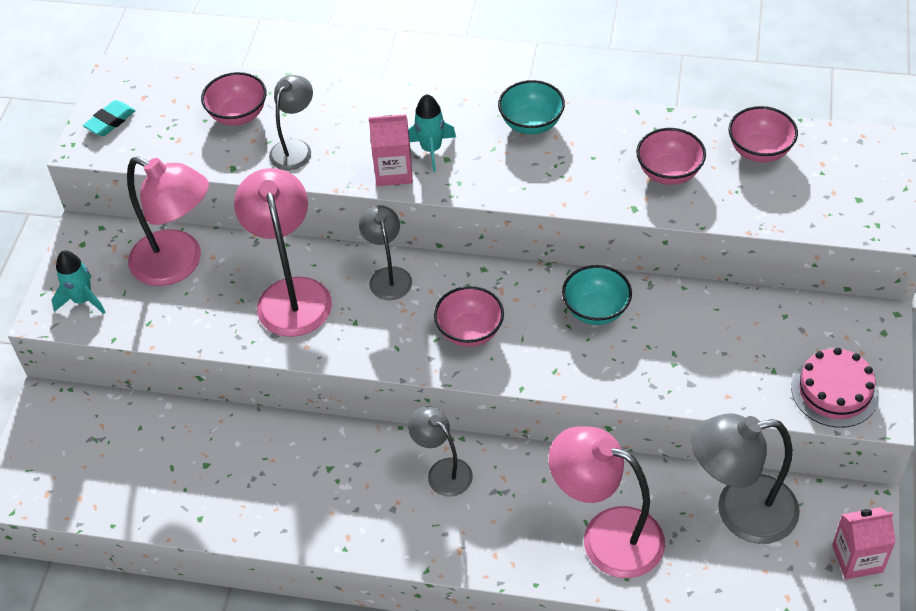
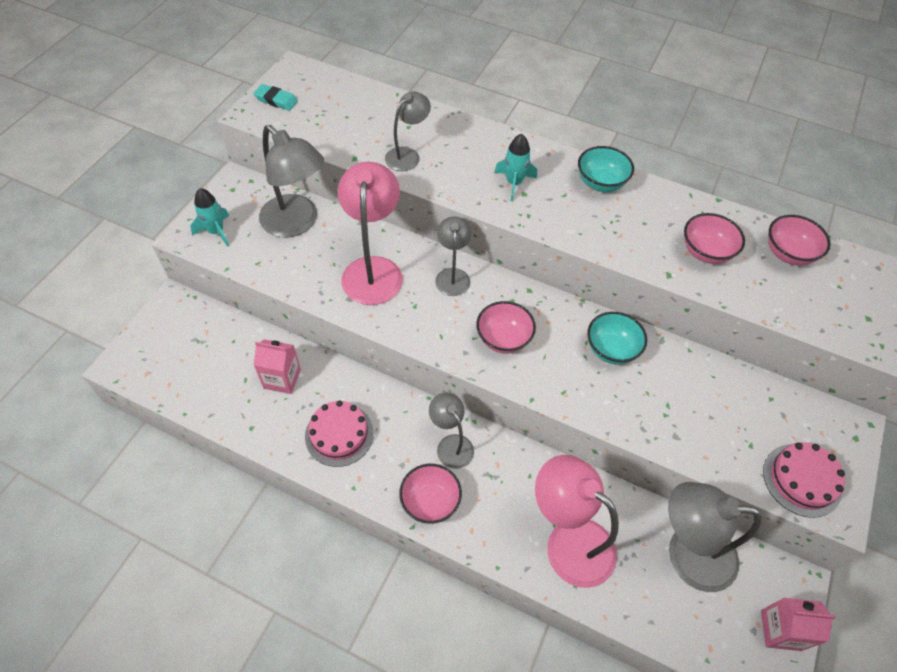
camera: 10 degrees right, 5 degrees up
(110, 121) = (276, 100): turquoise eraser -> turquoise eraser turned 60 degrees clockwise
(178, 264) = (297, 223): pink lamp -> grey lamp
(238, 115) = (373, 119): pink bowl -> pink bowl (430, 502)
(308, 497) = (339, 434): none -> pink cake
(394, 171) = (479, 193): pink carton -> pink carton (282, 378)

